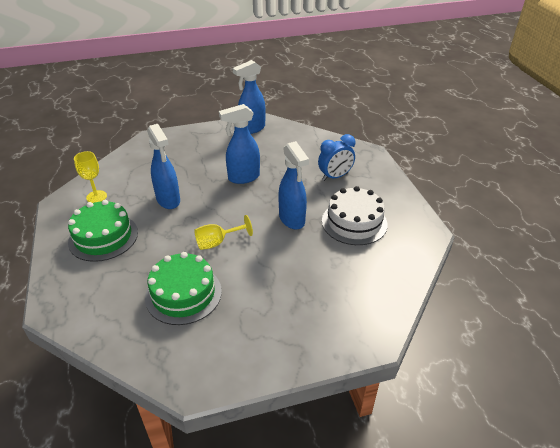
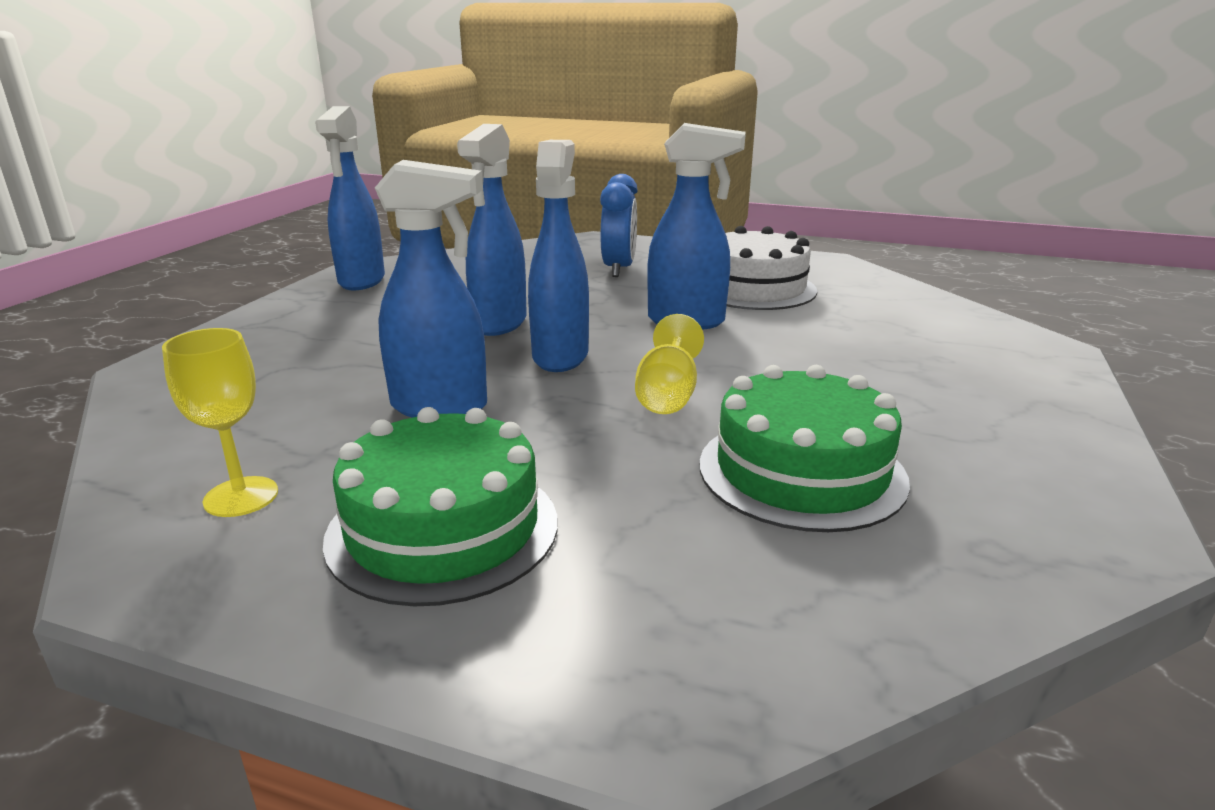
camera: 55 degrees left, 15 degrees down
(228, 204) = (560, 356): none -> blue spray bottle

